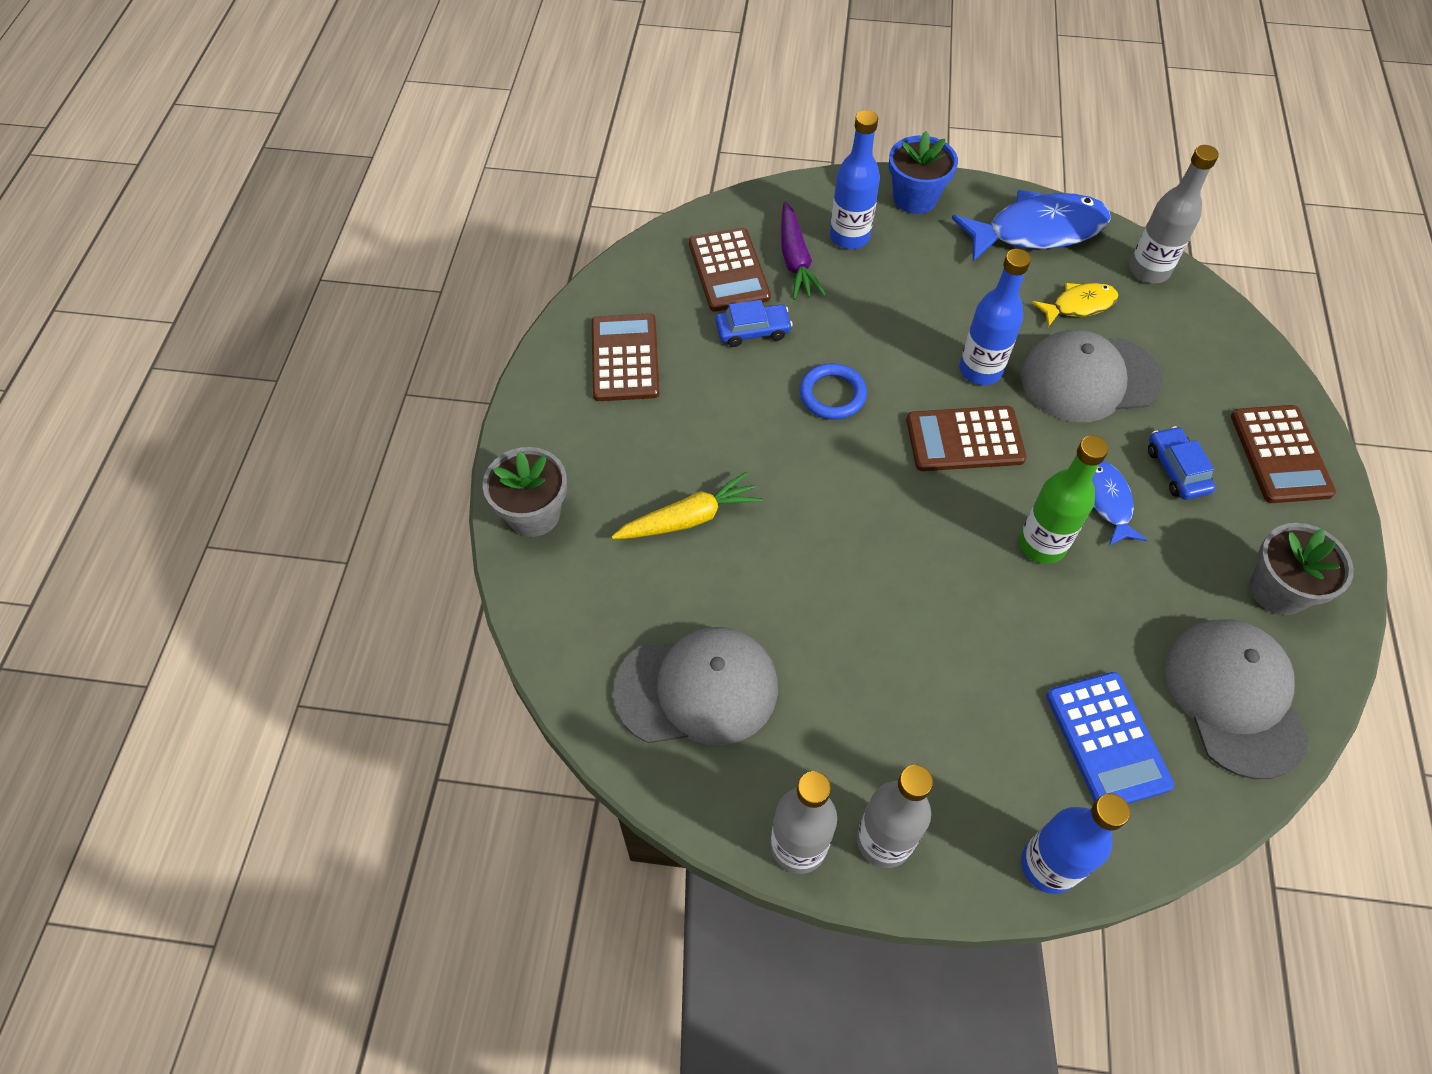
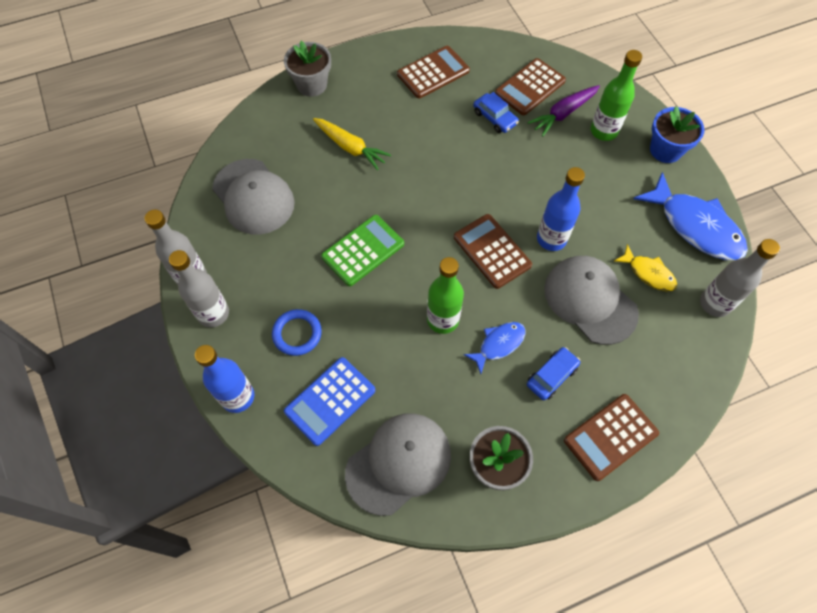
camera: 60 degrees right, 5 degrees up
(832, 395) = (477, 174): blue ring -> blue ring (297, 334)
(849, 237) = (603, 131): blue bottle -> green bottle
(880, 586) = (363, 250): none -> green calculator

